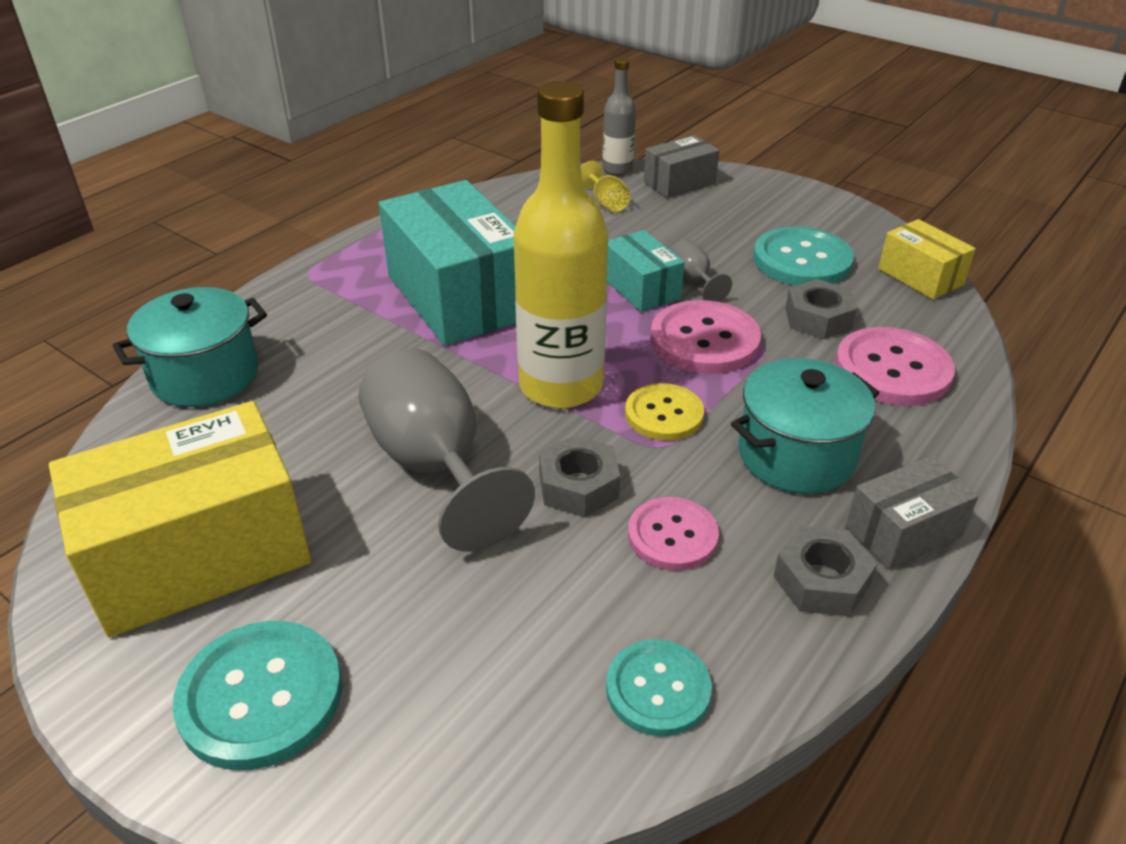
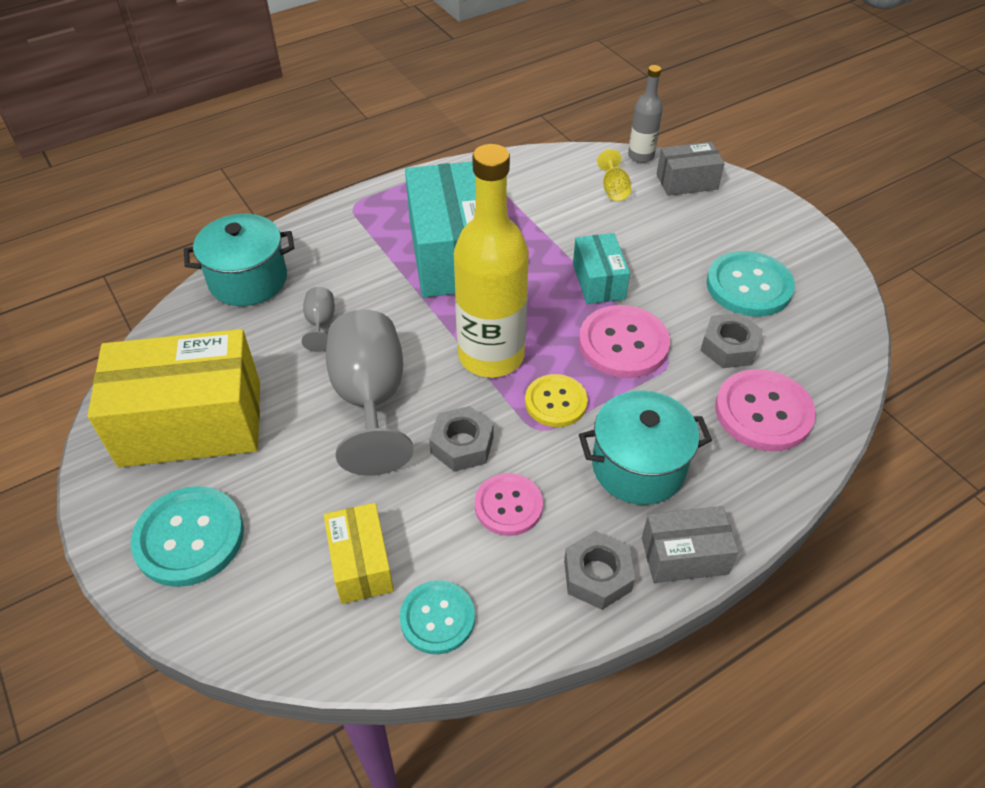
camera: 20 degrees right, 10 degrees up
(693, 281) = (644, 285): grey goblet -> grey goblet (320, 324)
(920, 277) = (844, 328): yellow box -> yellow box (361, 564)

